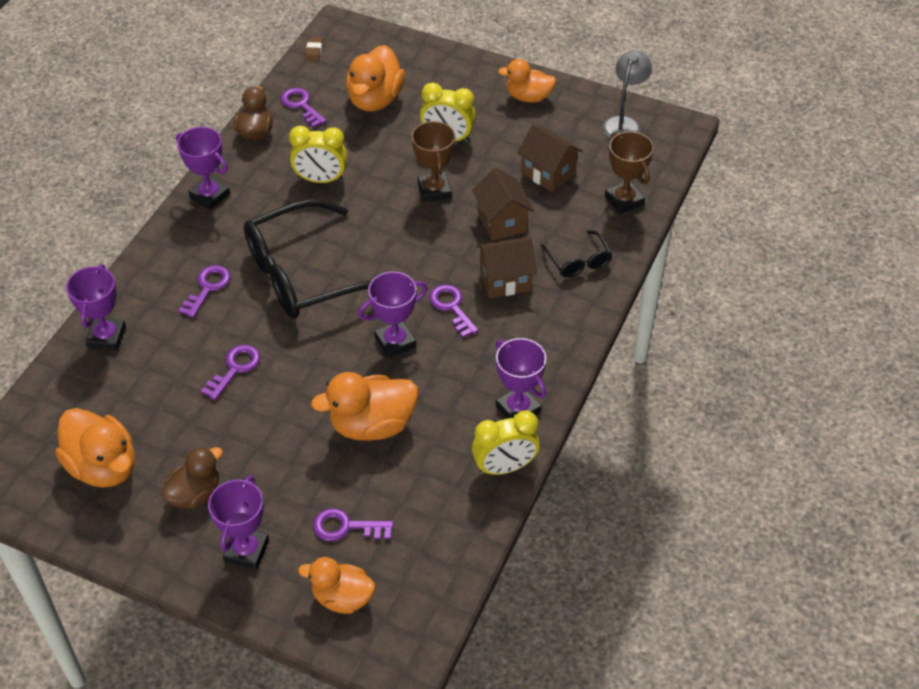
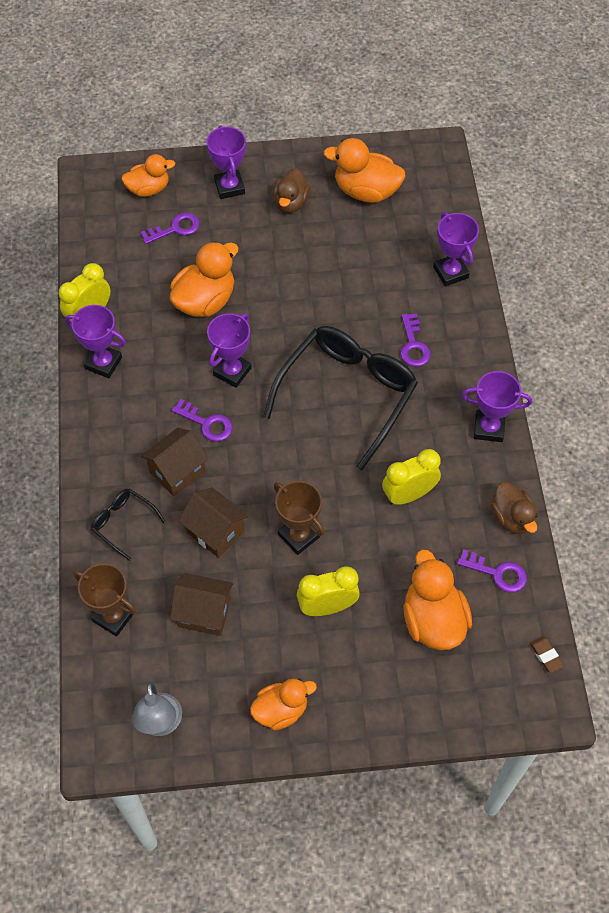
camera: 150 degrees right, 10 degrees up
(235, 369) = (336, 294): purple key -> none

